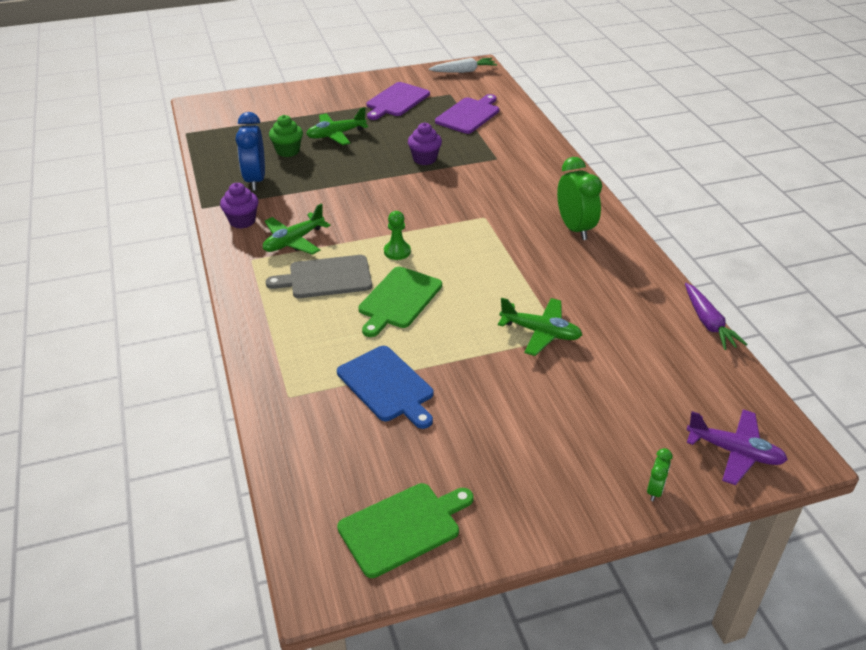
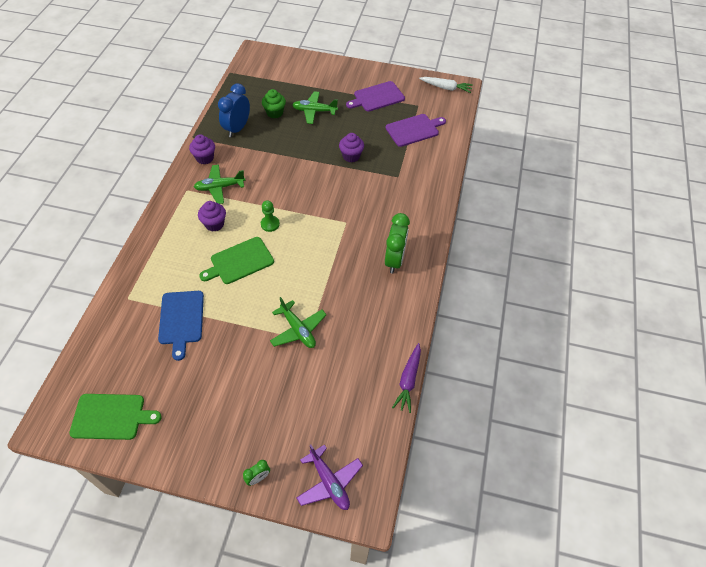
camera: 30 degrees right, 15 degrees up
(326, 278) = (214, 224): grey cutting board -> purple cupcake

